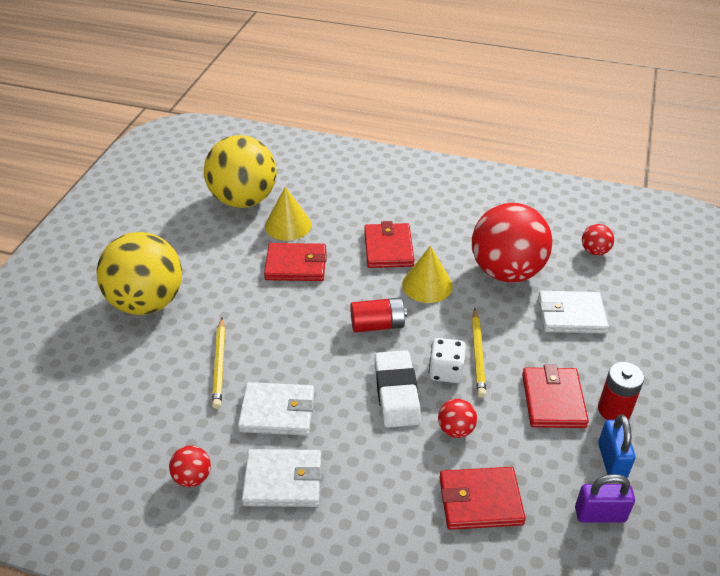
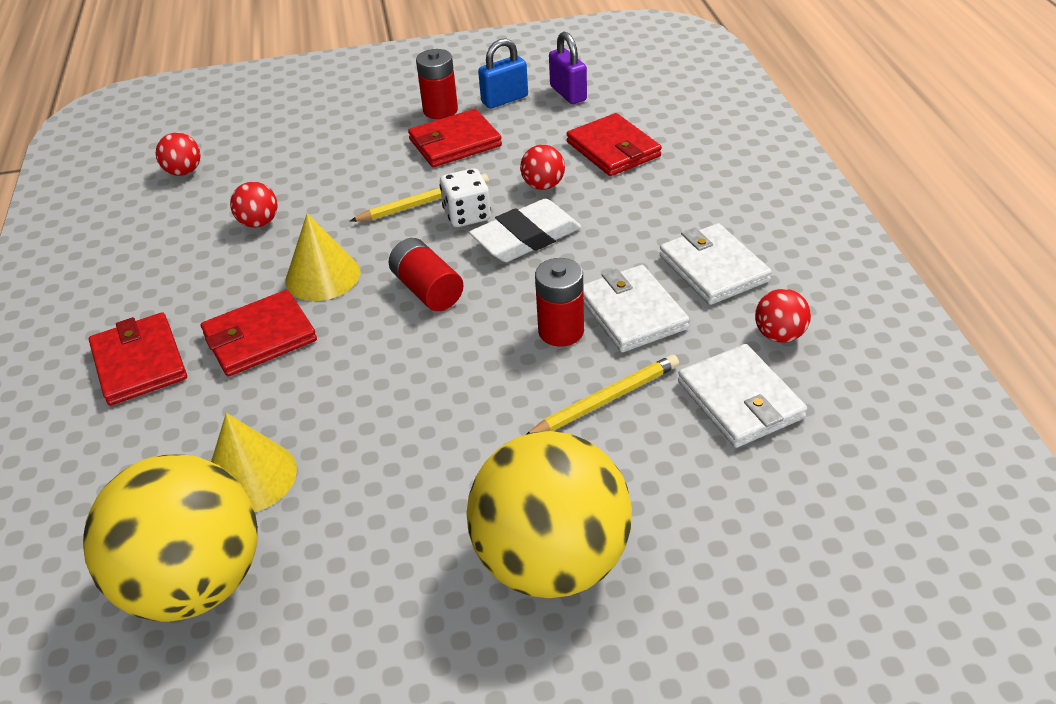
camera: 115 degrees left, 0 degrees up
(290, 370) = (561, 331): none -> red battery
(296, 265) = (351, 419): red wallet -> red wallet (140, 363)
(506, 271) = (259, 223): red ball -> red ball, size x0.41
(571, 315) = (315, 161): white wallet -> white wallet (740, 400)

